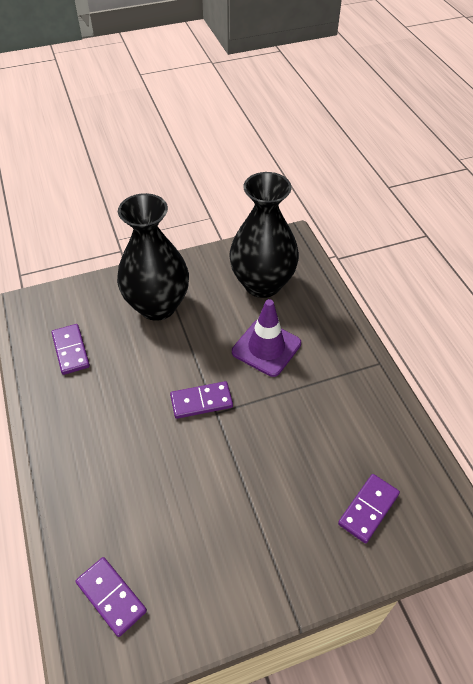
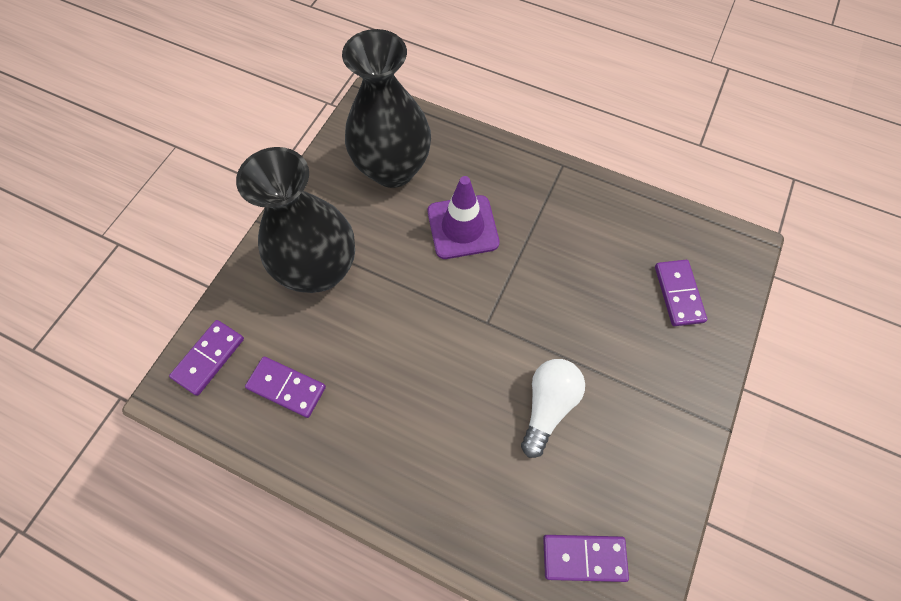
camera: 45 degrees left, 15 degrees up
(195, 492) = (548, 405): none -> white light bulb
(201, 401) = (464, 324): purple domino -> purple domino (209, 358)

